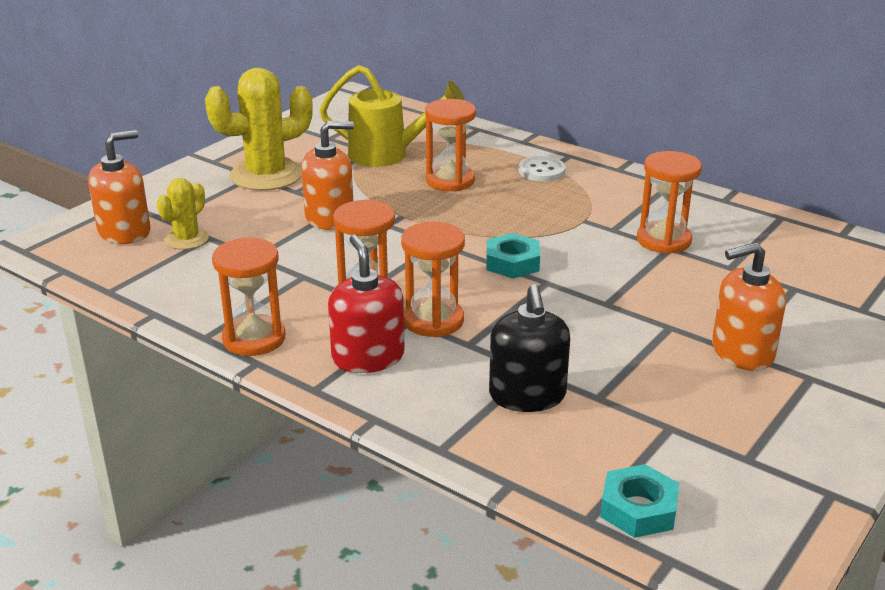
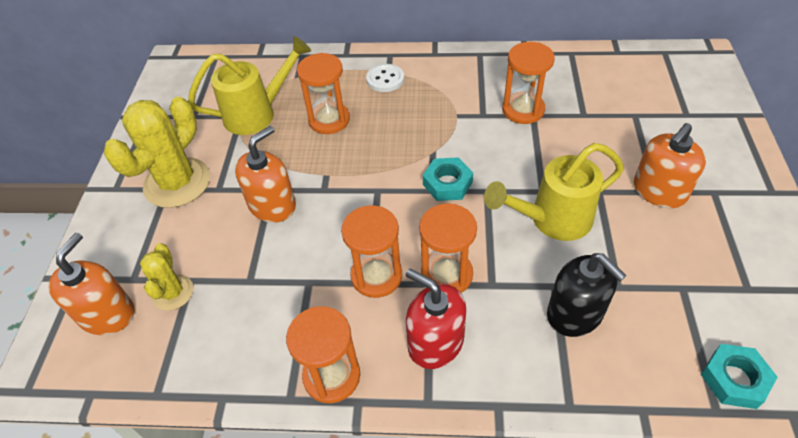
camera: 30 degrees left, 20 degrees up
(589, 326) = (552, 220): none -> yellow watering can

